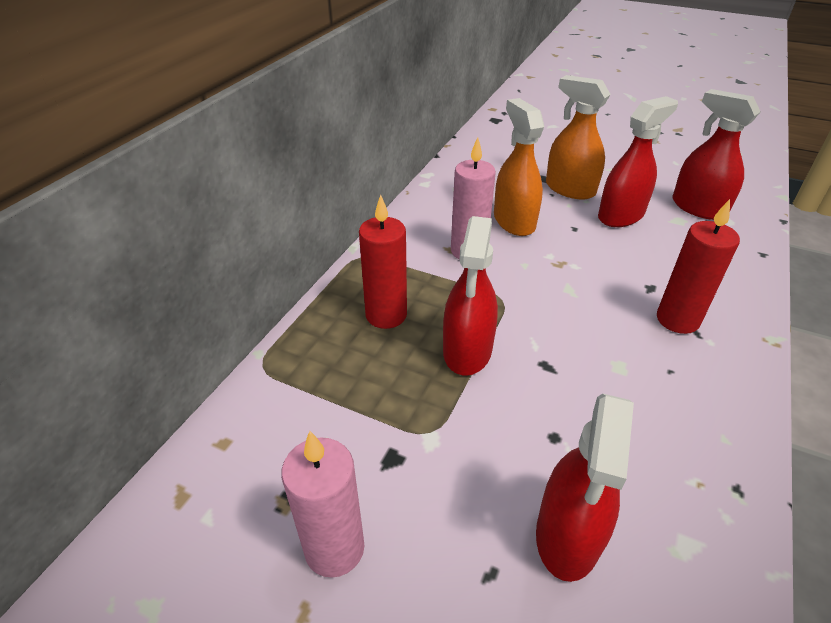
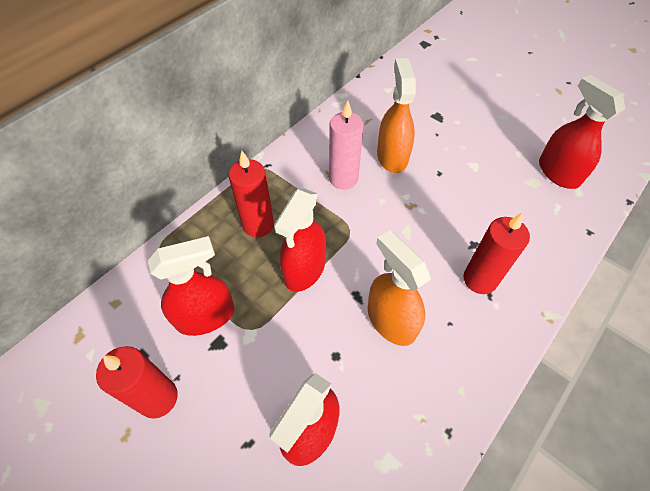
camera: 15 degrees right, 15 degrees up
(334, 548) = (158, 398): pink candle -> red candle
(569, 189) = (454, 131): orange spray bottle -> orange spray bottle (391, 320)
(621, 215) = (485, 168): red spray bottle -> red spray bottle (205, 316)

